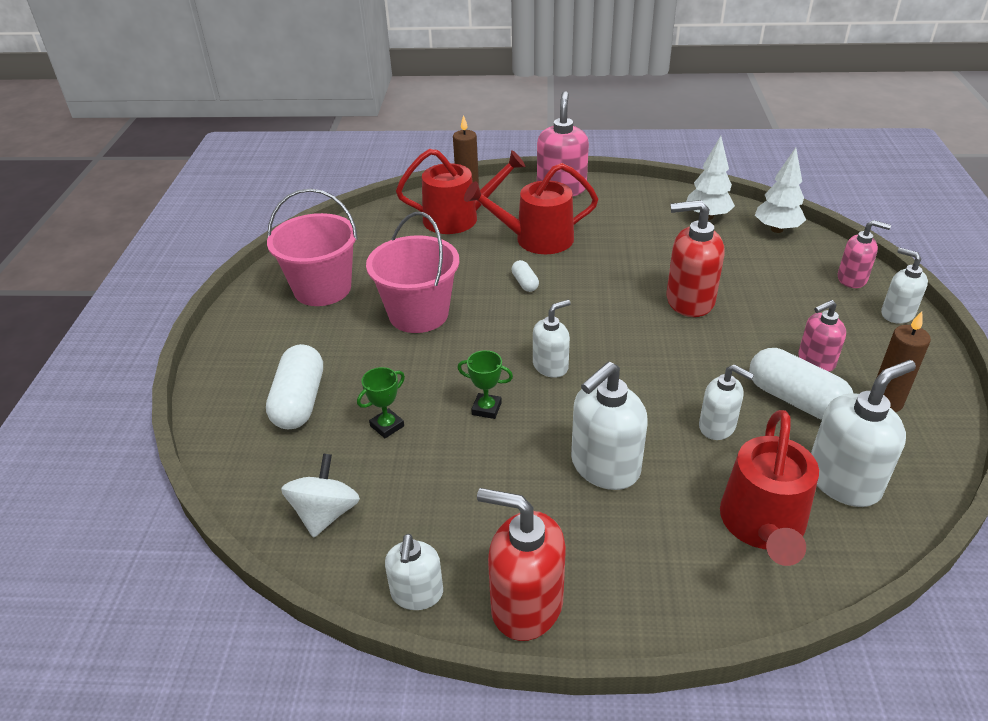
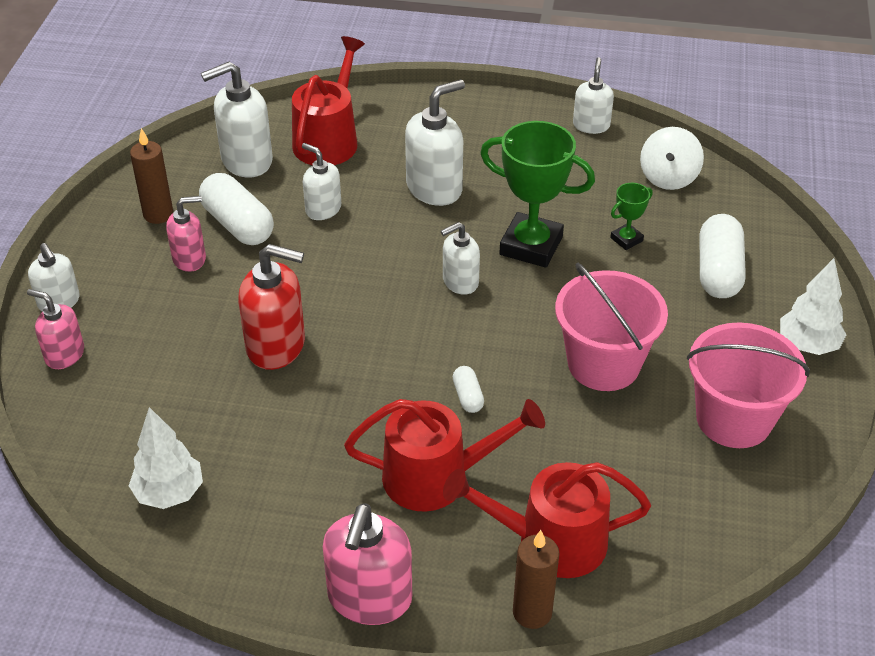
camera: 175 degrees left, 5 degrees up
(486, 409) = (531, 246): green trophy -> green trophy, size x2.12
(526, 605) = (515, 113): red soap dispenser -> none
(777, 229) = (90, 452): white tree -> white tree (807, 345)

